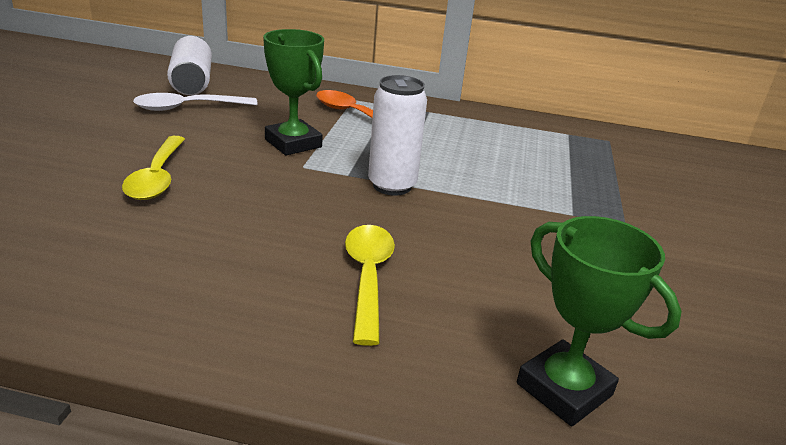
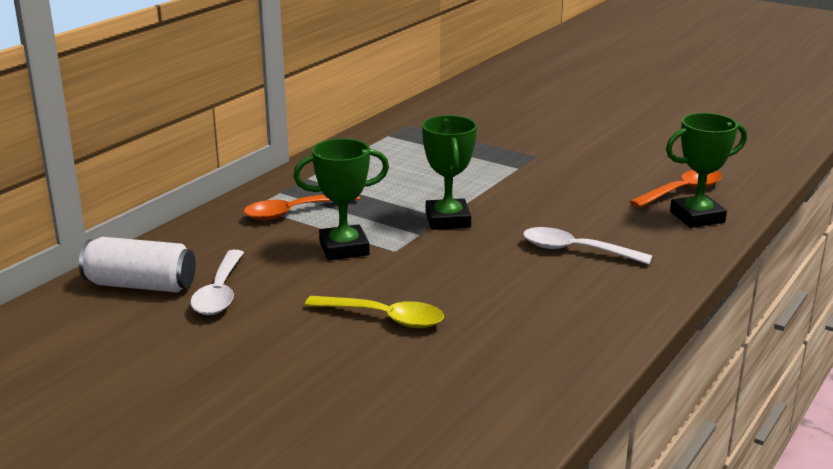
camera: 65 degrees left, 5 degrees down
(368, 277) = (575, 250): yellow spoon -> white spoon
(392, 186) = (448, 220): white can -> green trophy
(648, 365) = (682, 191): none -> orange spoon

